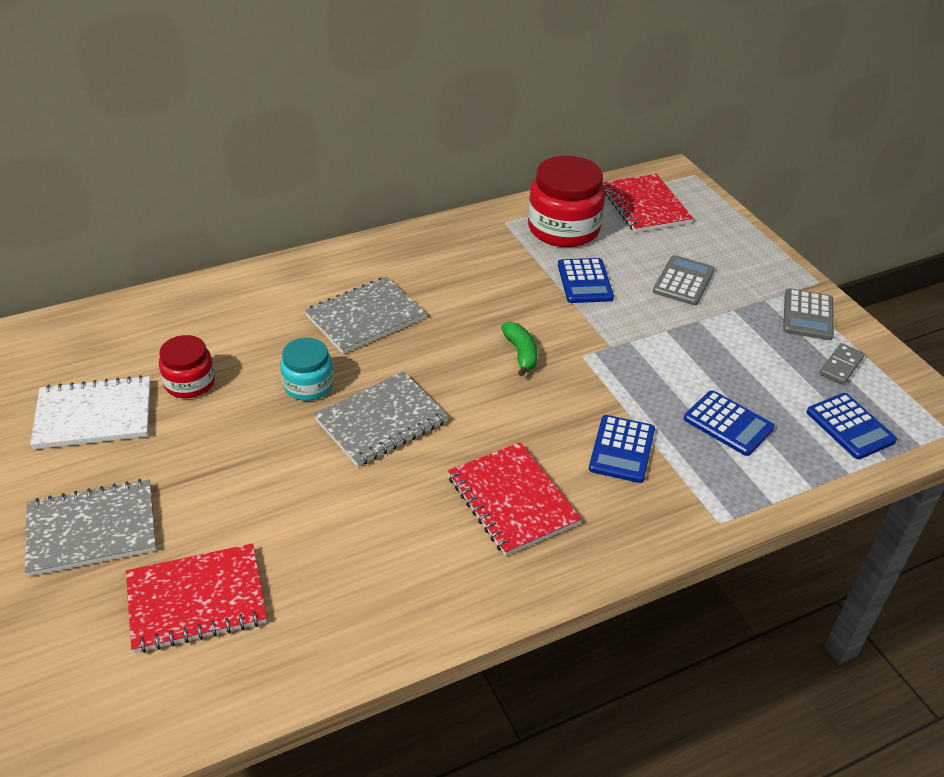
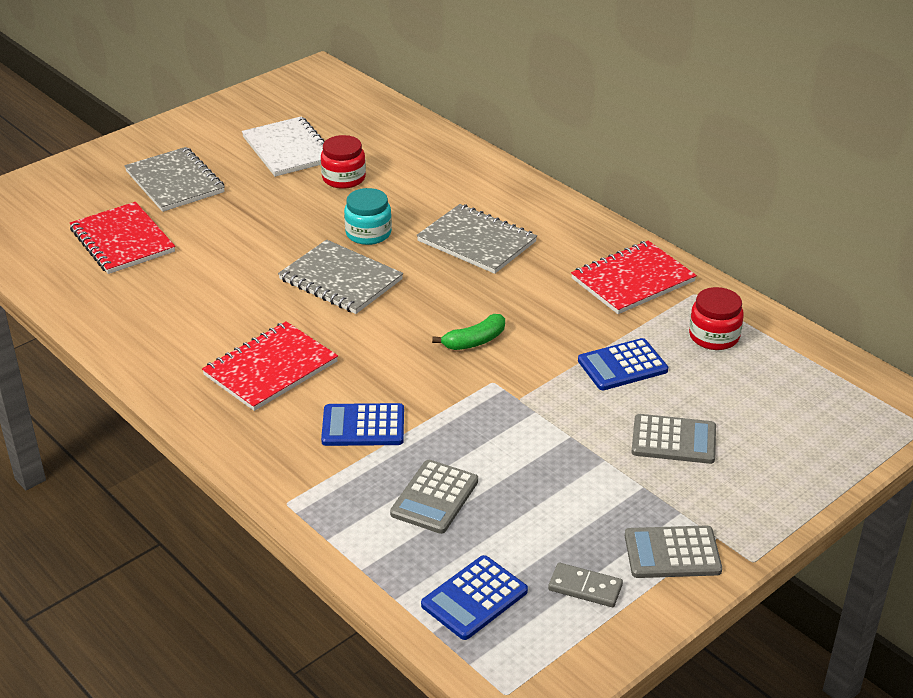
camera: 75 degrees right, 5 degrees down
(563, 228) = (714, 336): red jar -> red jar, size x0.57
(645, 206) = (813, 392): red notebook -> red notebook (632, 280)
(728, 424) = (434, 497): blue calculator -> grey calculator

